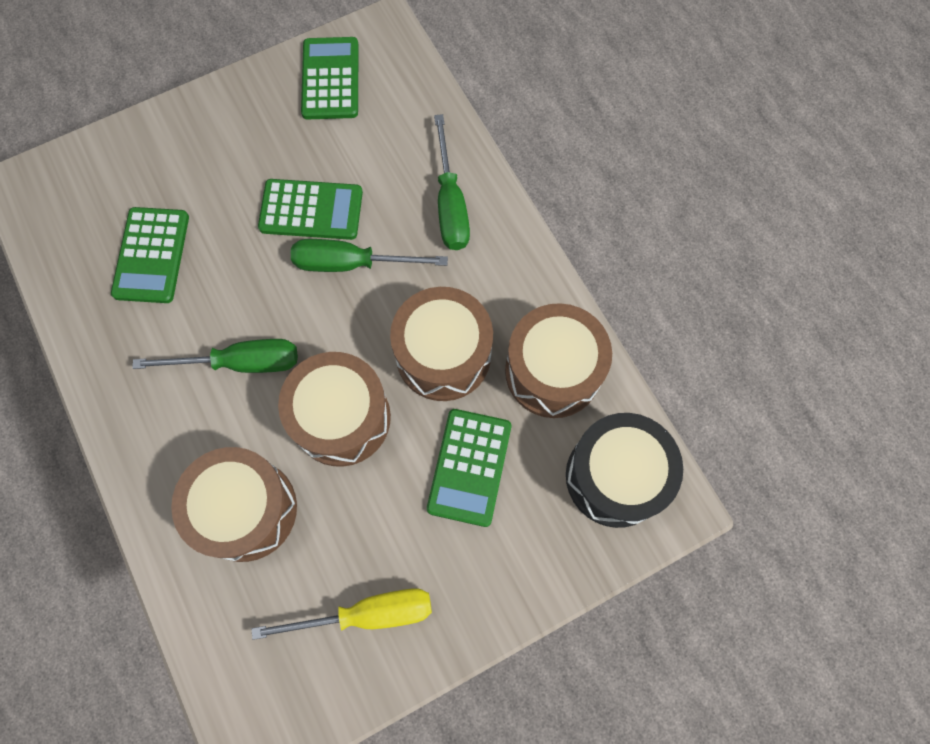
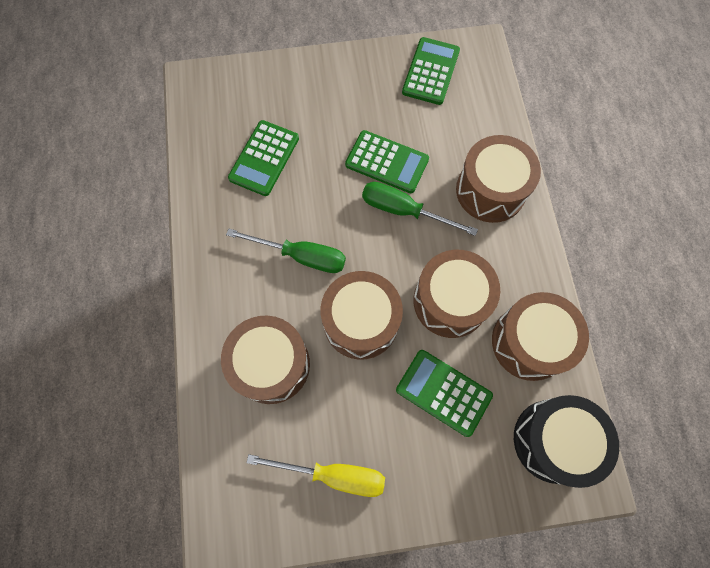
camera: 20 degrees right, 0 degrees up
(450, 204) = (490, 190): green screwdriver -> brown drum
(469, 467) = (443, 392): green calculator -> green calculator turned 90 degrees clockwise

